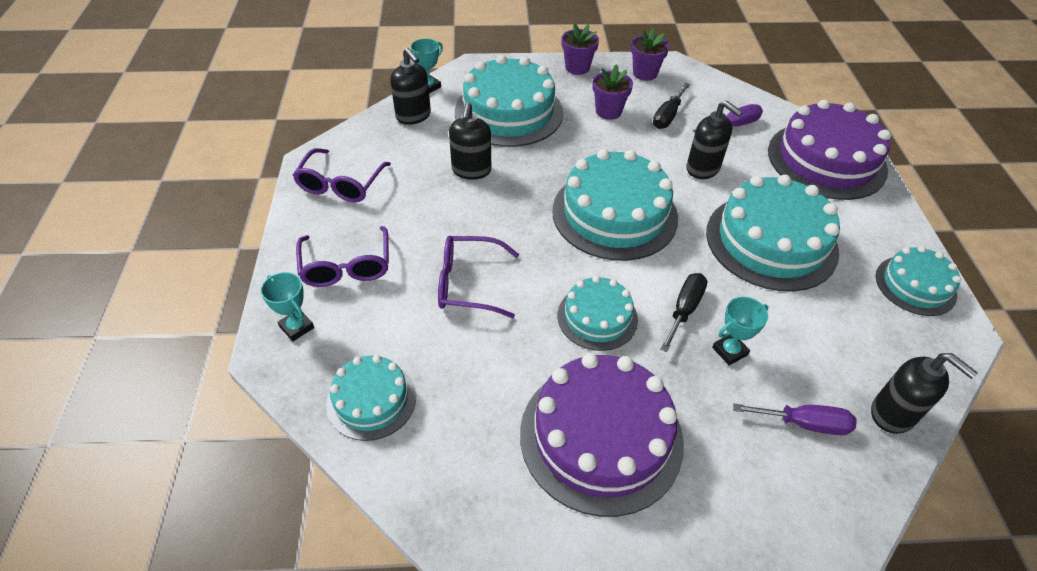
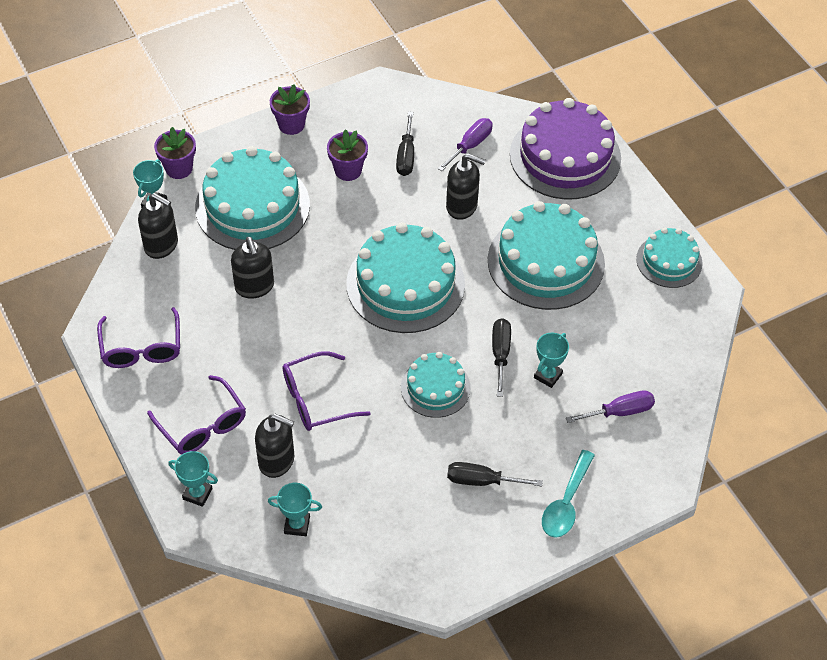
camera: 25 degrees left, 5 degrees up
(371, 400) = (297, 525): turquoise cake -> turquoise trophy
(601, 436) = (481, 481): purple cake -> black screwdriver
(645, 73) = (361, 109): purple flower pot -> purple flower pot (179, 168)
(694, 507) = (566, 503): none -> turquoise spoon
(893, 414) = (678, 379): black soap dispenser -> black soap dispenser (277, 461)

